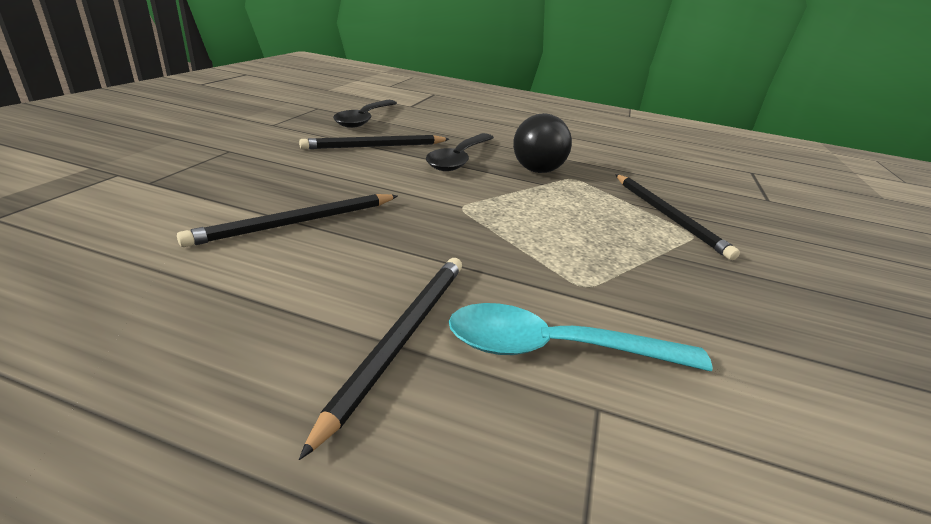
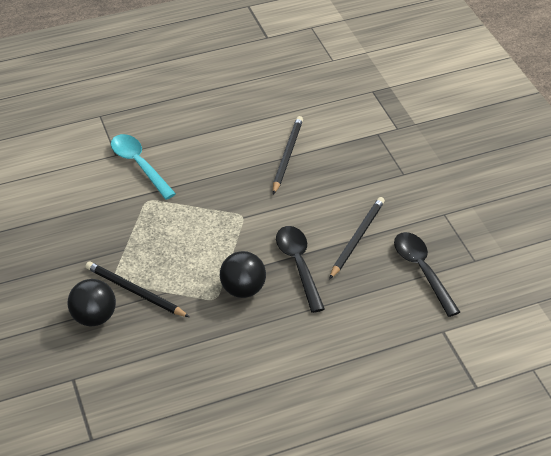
camera: 145 degrees right, 15 degrees up
(401, 338) = (188, 139): black pencil -> none
(556, 349) = (139, 165): turquoise spoon -> turquoise spoon turned 90 degrees counterclockwise
(732, 221) = (94, 317): none -> black ball

